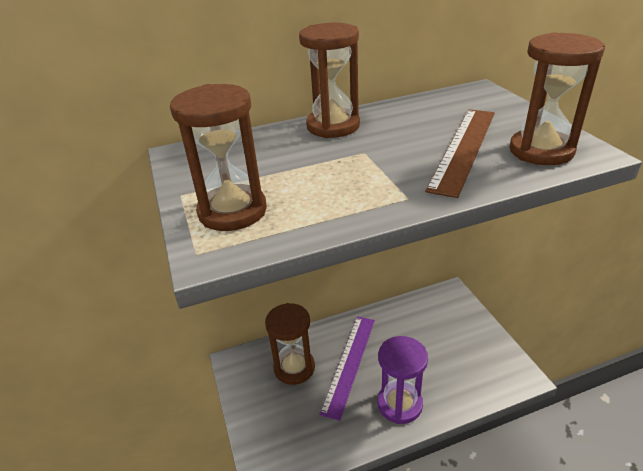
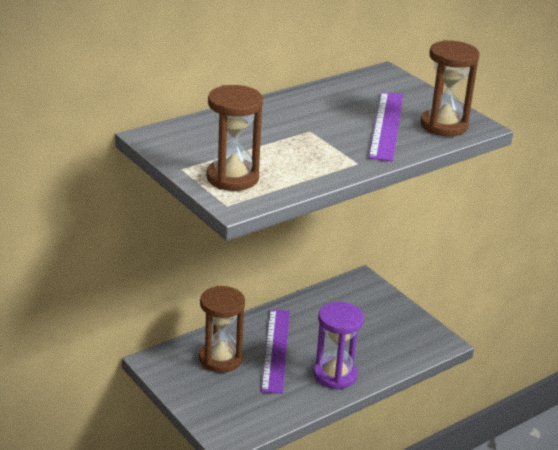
camera: 20 degrees left, 5 degrees down
(333, 126) = (272, 109): brown hourglass -> none
(464, 148) = (386, 125): brown ruler -> purple ruler

